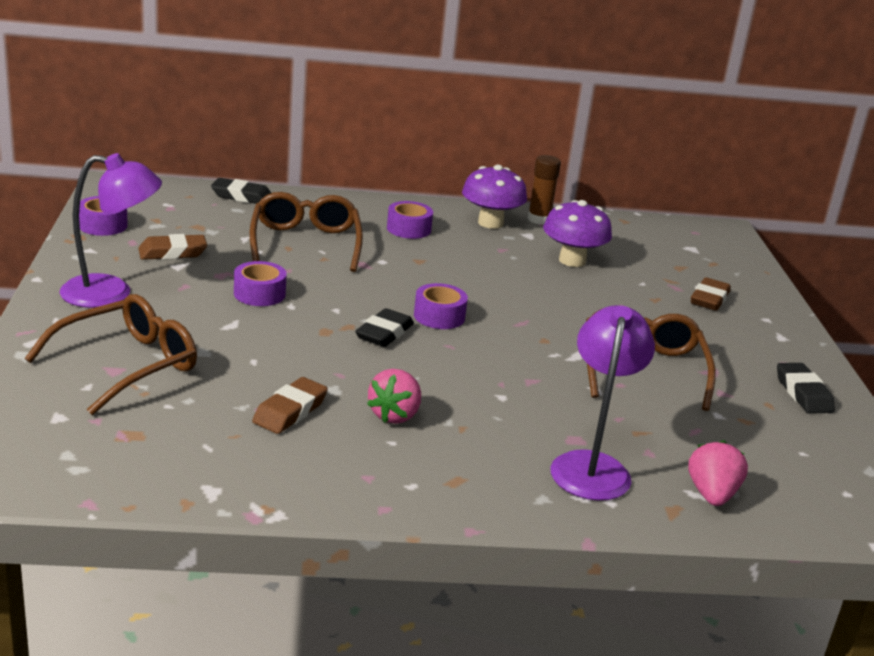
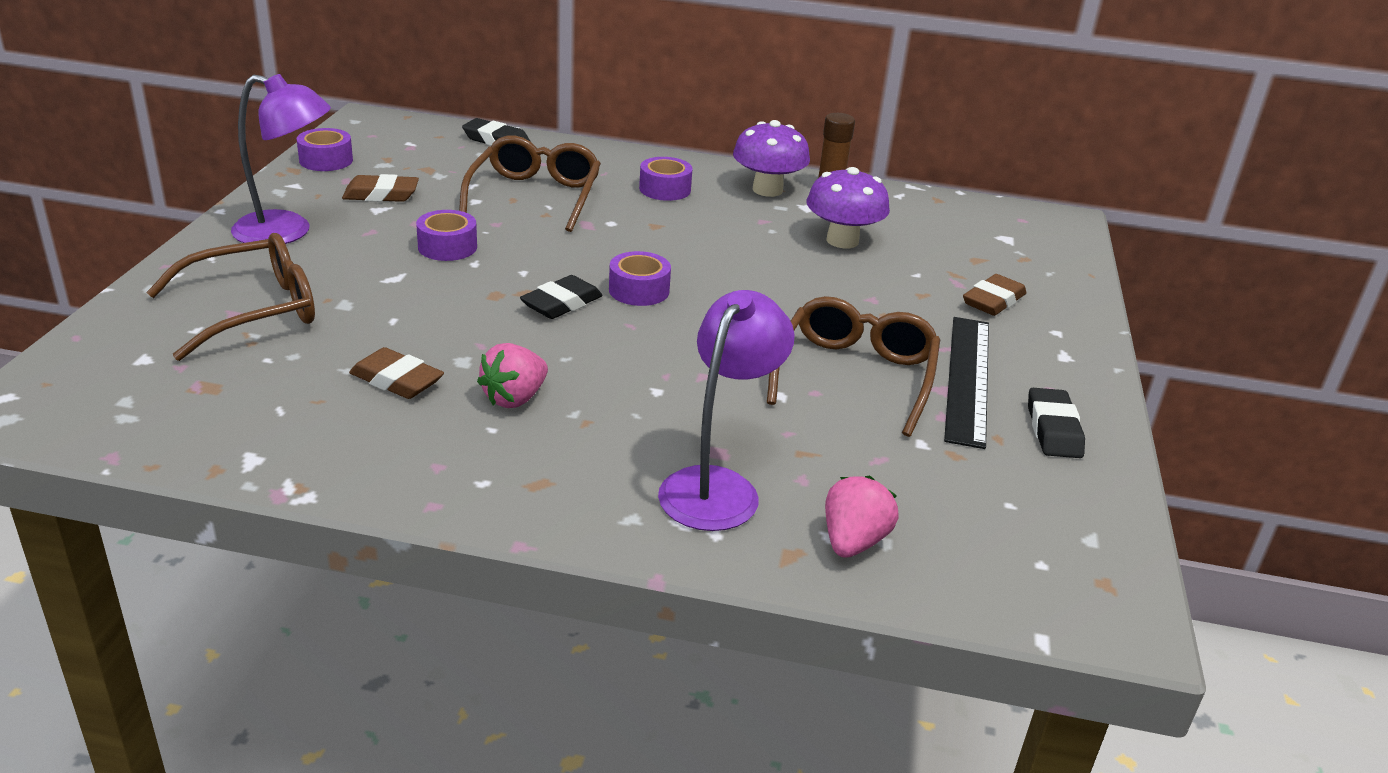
camera: 15 degrees right, 5 degrees up
(290, 411) = (397, 380): brown eraser -> brown eraser turned 75 degrees clockwise
(723, 361) = (967, 378): none -> black ruler

